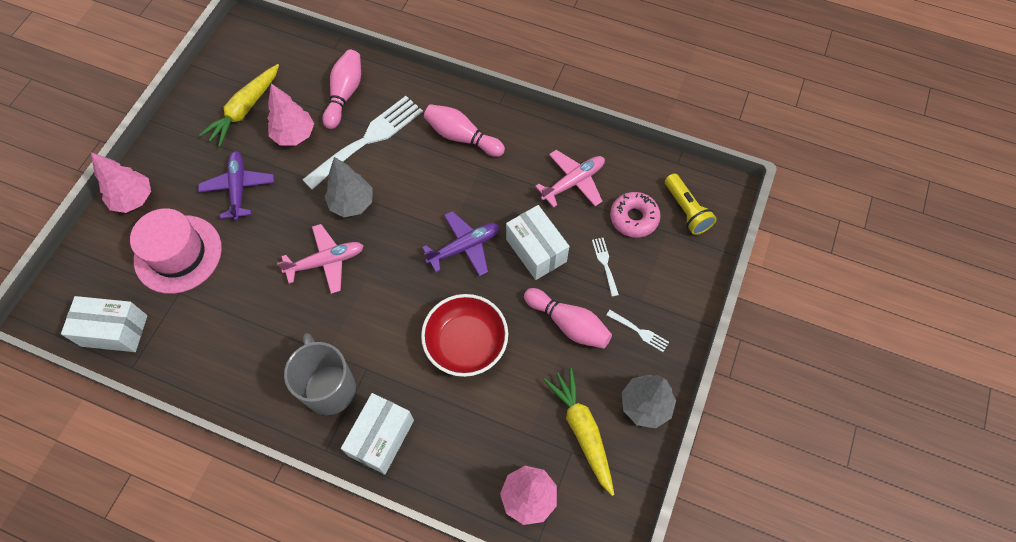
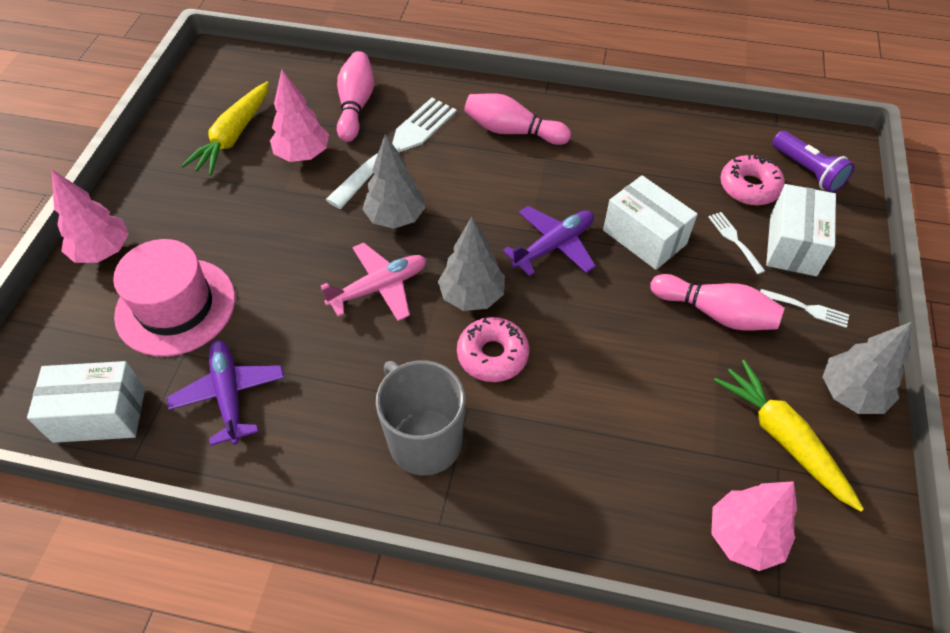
camera: 10 degrees left, 10 degrees down
(238, 188) = (243, 220): purple plane -> purple plane (229, 394)
(381, 438) = (514, 493): white box -> white box (792, 245)
(392, 280) = (471, 296): none -> grey tree
(394, 330) = (492, 355): none -> pink donut
(466, 343) = (592, 355): red bowl -> none
(573, 182) = (662, 159): pink plane -> none
(686, 210) = (807, 171): yellow flashlight -> purple flashlight

